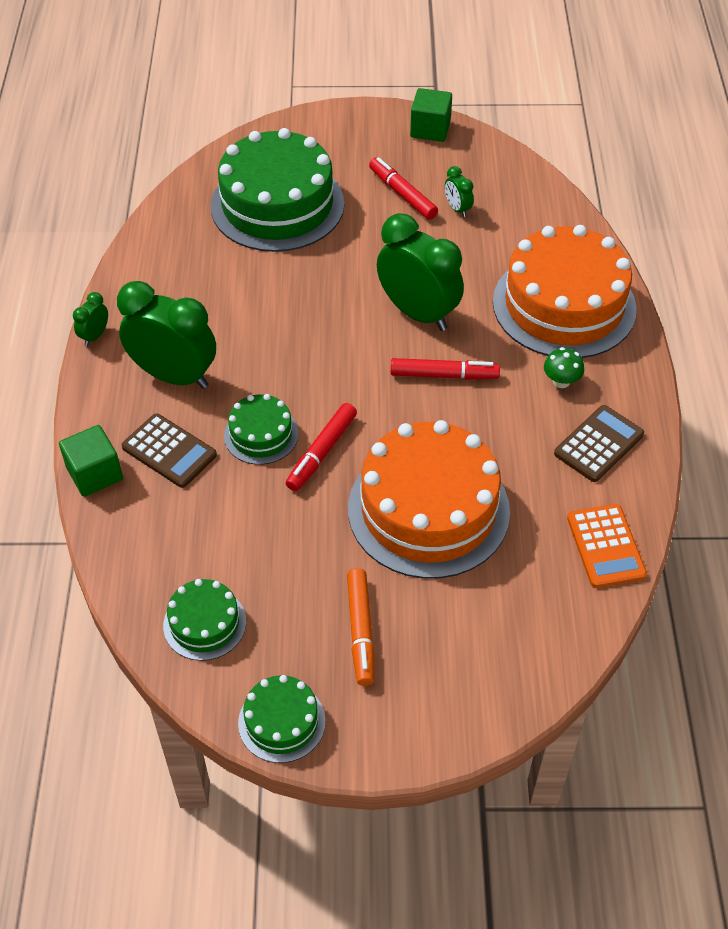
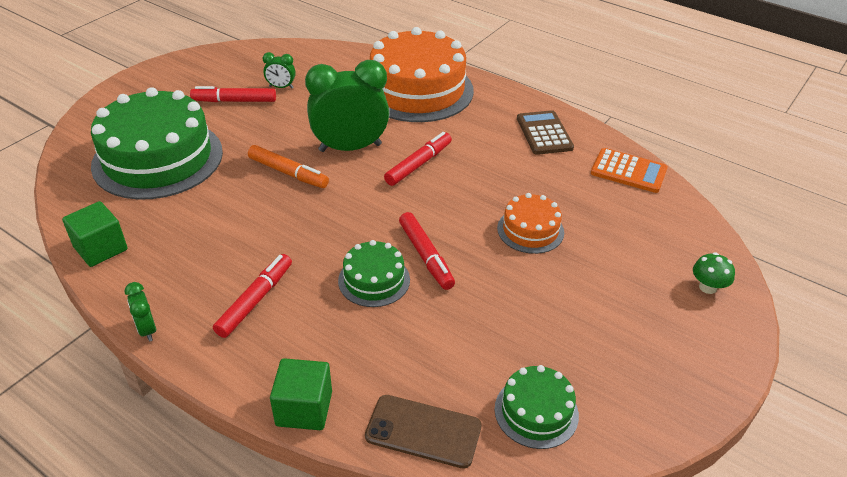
camera: 55 degrees left, 10 degrees down
(128, 559) = (423, 431): none -> brown phone
(169, 451) = (332, 344): brown calculator -> none
(174, 376) = (255, 300): green clock -> red marker
(281, 722) = (670, 410): green cake -> none
(360, 631) = (613, 319): orange marker -> orange marker (288, 173)
(428, 509) = (530, 230): orange cake -> orange cake, size x0.48
(430, 129) = (195, 62): green cube -> green cube (100, 248)
(561, 381) = (478, 121): green mushroom -> green mushroom (708, 287)

